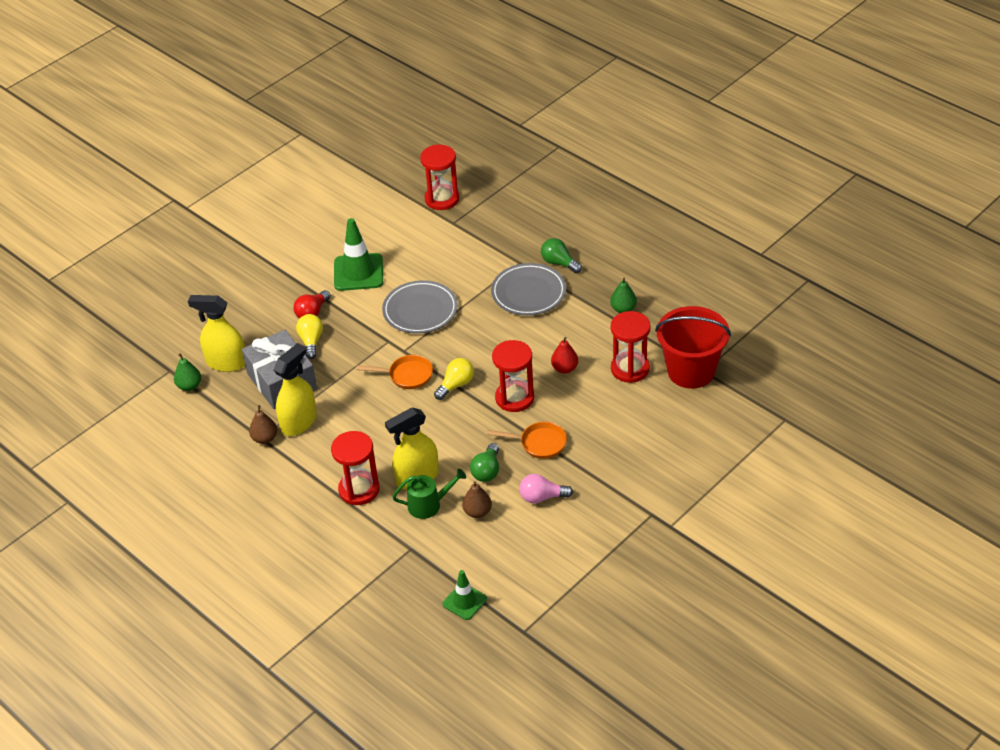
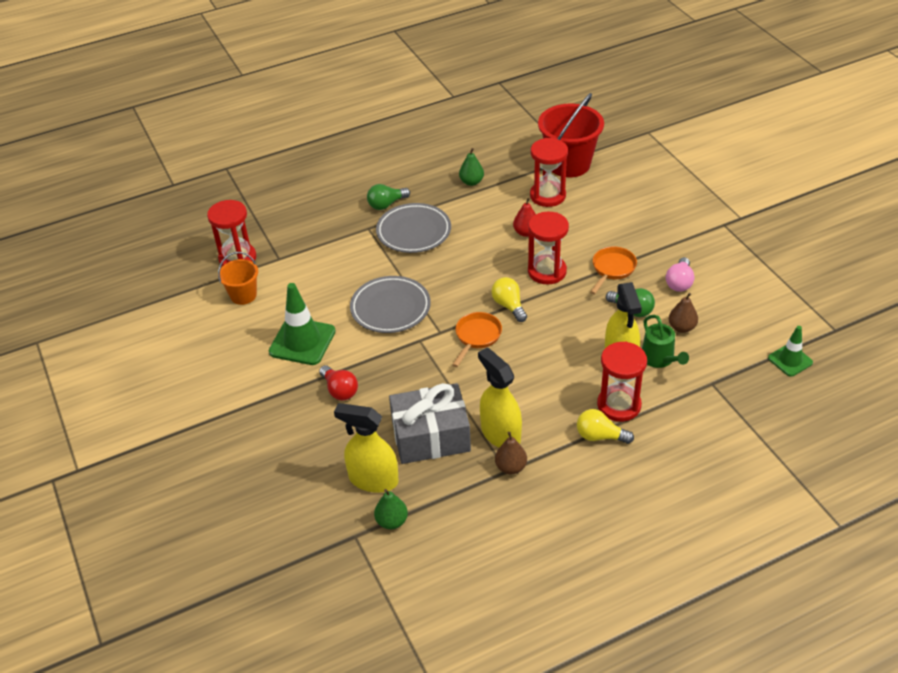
camera: 70 degrees left, 0 degrees up
(226, 362) = (373, 479): yellow spray bottle -> yellow spray bottle turned 75 degrees clockwise
(311, 341) = (384, 400): yellow light bulb -> yellow light bulb (600, 436)
(398, 219) = (243, 295): none -> orange bucket
(428, 505) = (659, 359): green watering can -> green watering can turned 150 degrees clockwise

